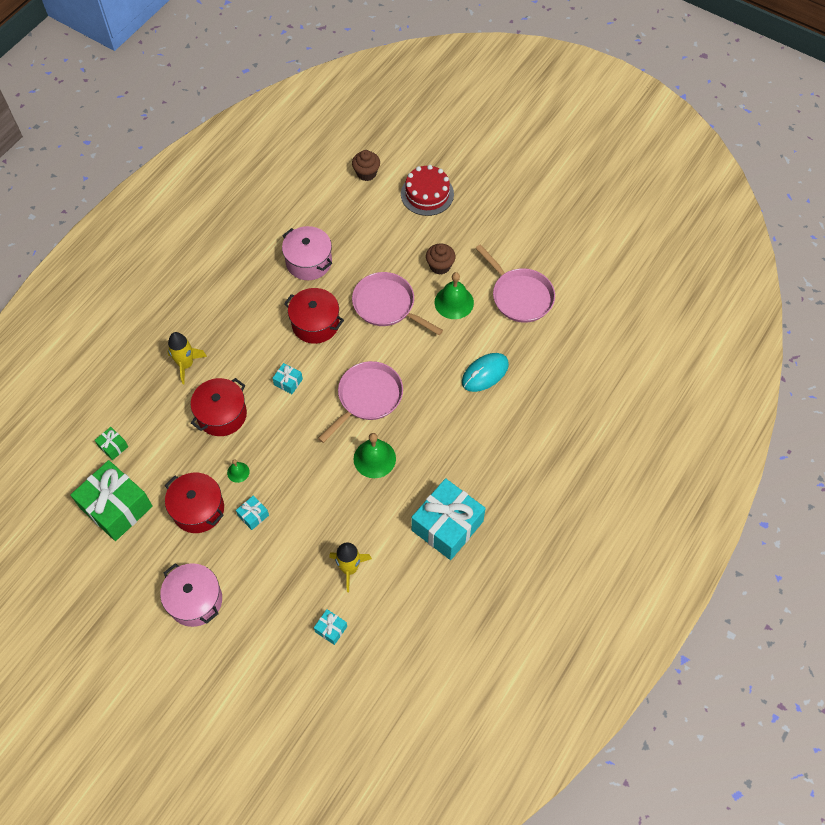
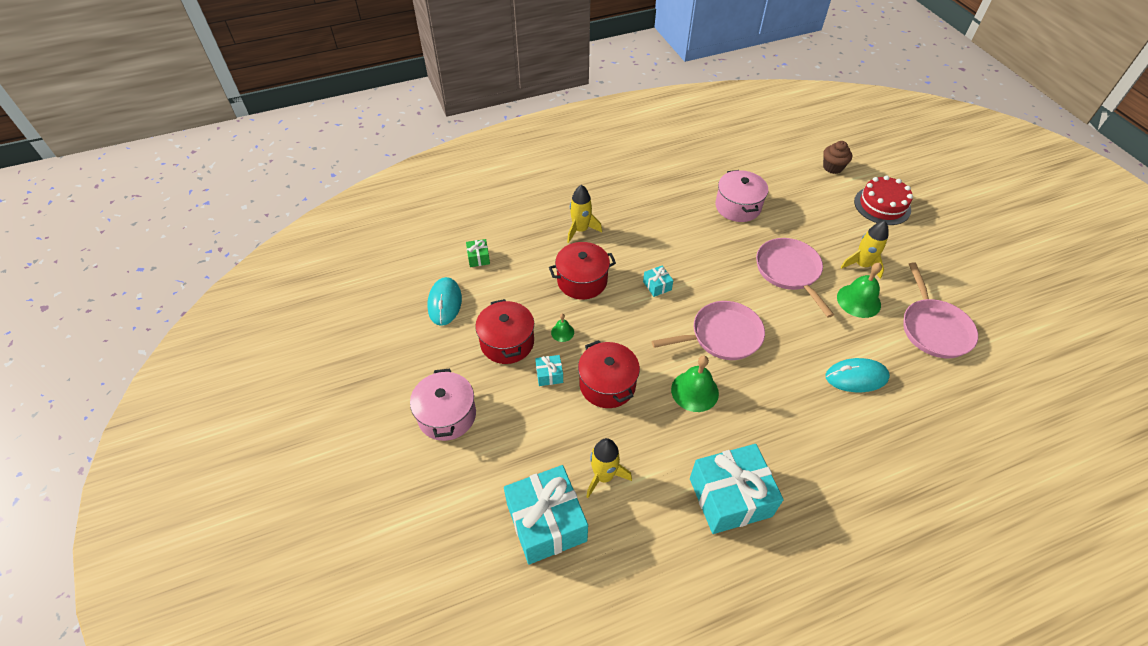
camera: 35 degrees right, 10 degrees down
(116, 507) = (445, 303): green gift -> turquoise mouse
(315, 324) = (712, 254): red pot -> red pot (607, 384)
(331, 629) = (546, 522): turquoise gift -> turquoise gift, size x2.33
(440, 266) = (861, 265): brown cupcake -> yellow rocket

